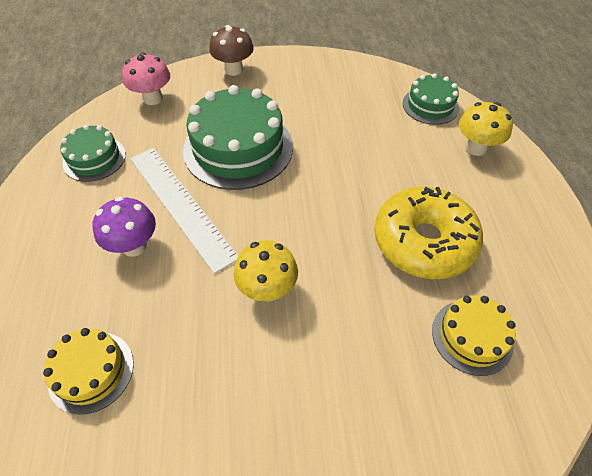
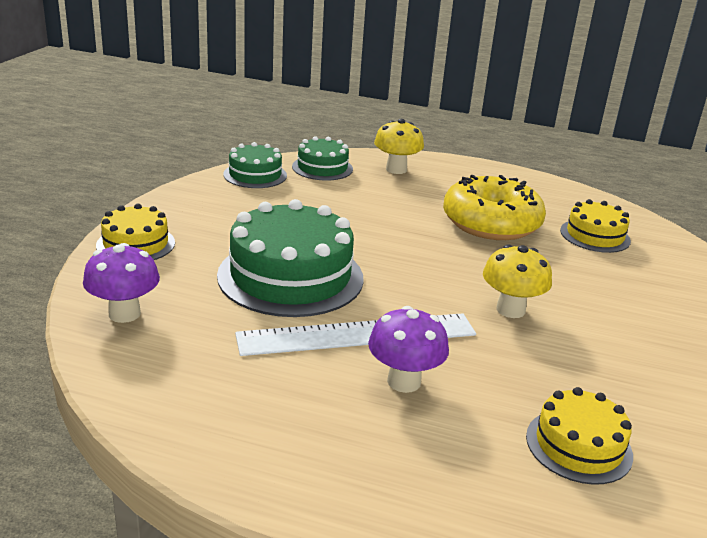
camera: 70 degrees left, 25 degrees down
(94, 158) = (209, 387): green cake -> green cake (255, 175)
(153, 98) = (124, 314): pink mushroom -> purple mushroom
(234, 70) = (136, 244): brown mushroom -> yellow cake

